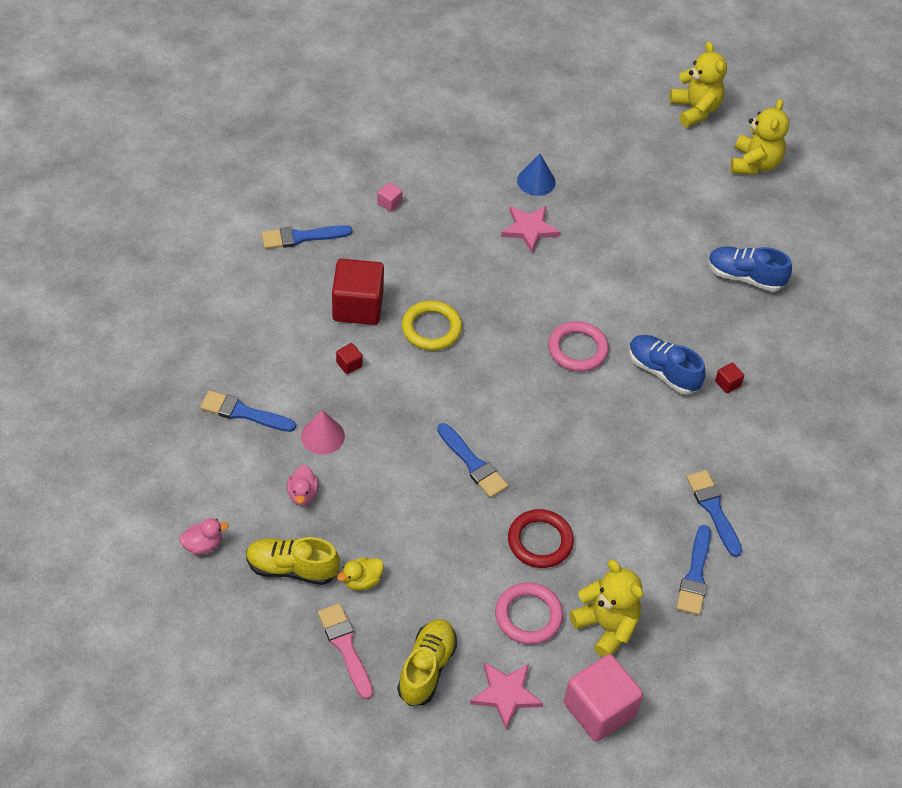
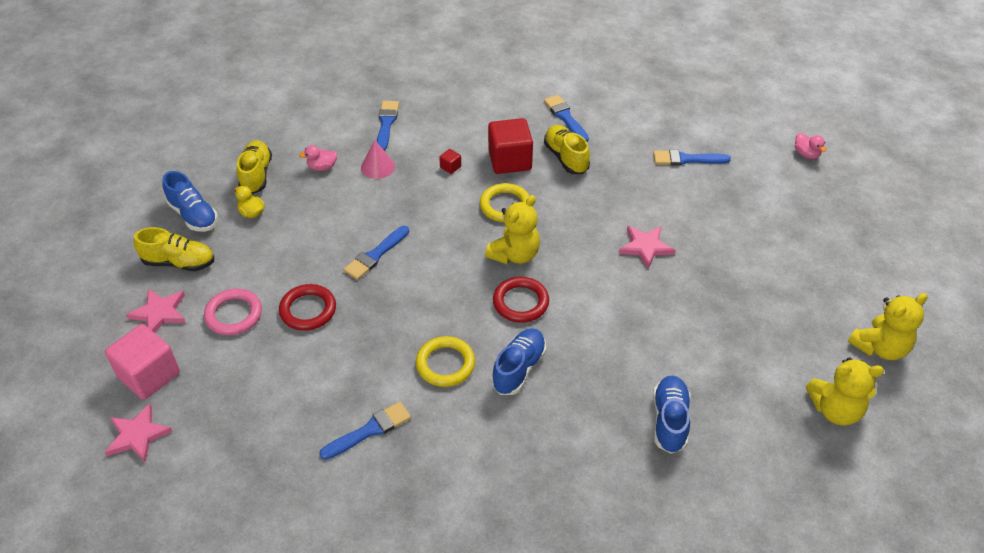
camera: 80 degrees right, 5 degrees down
(203, 545) = (268, 129): pink duck -> pink duck (806, 154)
(345, 647) = (193, 215): pink brush -> blue shoe
(371, 255) = (566, 158): none -> yellow shoe
(389, 203) = (627, 157): pink cube -> none
(536, 181) = (705, 242): blue cone -> none
(577, 349) = (520, 302): pink ring -> red ring
(606, 626) = (230, 368): yellow teddy bear -> yellow teddy bear (515, 254)
(644, 430) = (445, 364): none -> yellow ring
(680, 724) = (138, 435): none -> pink star
(695, 575) = (293, 425): blue brush -> blue brush (686, 159)
(727, 383) = (524, 423): red cube -> none

